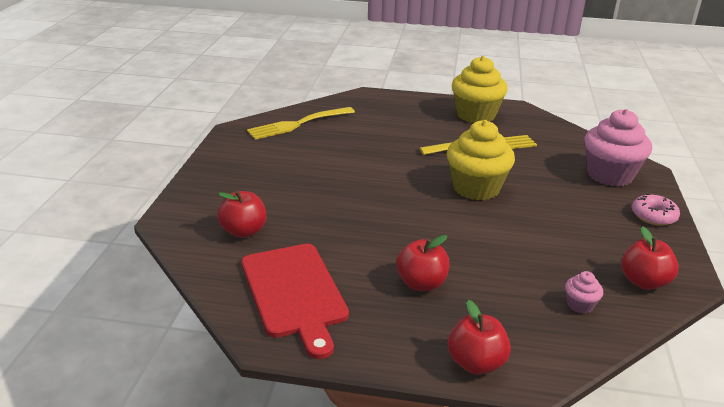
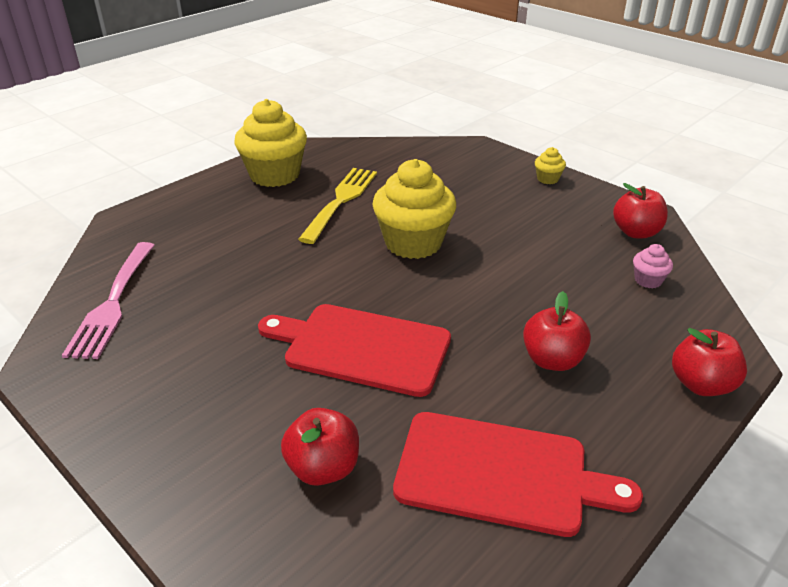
camera: 55 degrees left, 5 degrees up
(298, 124) = (113, 303): yellow fork -> pink fork
(348, 208) = (362, 348): none -> red cutting board
(609, 175) = (467, 165): pink cupcake -> none
(653, 216) = (547, 179): pink donut -> yellow cupcake

